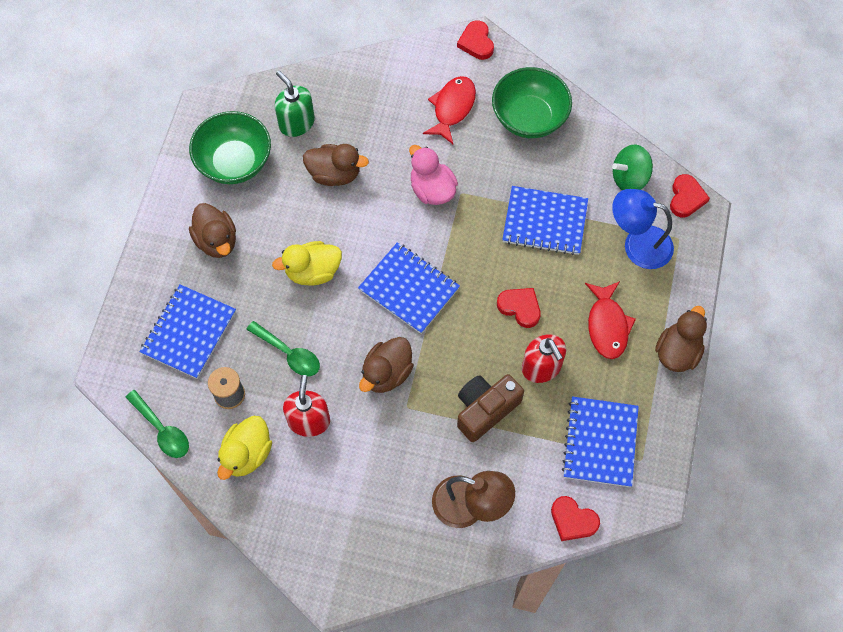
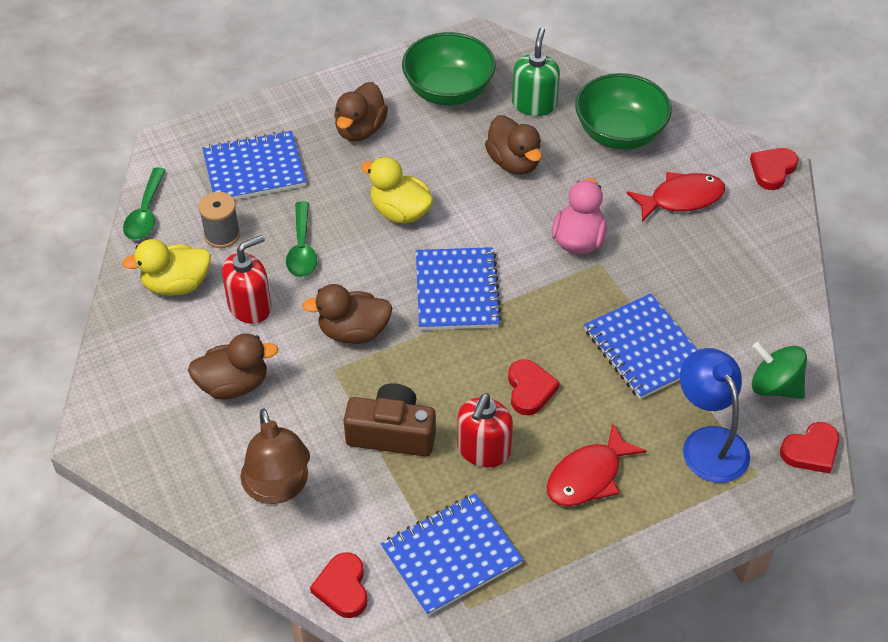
camera: 50 degrees right, 15 degrees down
(529, 118) = (742, 262): green bowl -> green bowl (619, 133)
(677, 352) = (624, 560): brown duck -> brown duck (233, 384)

